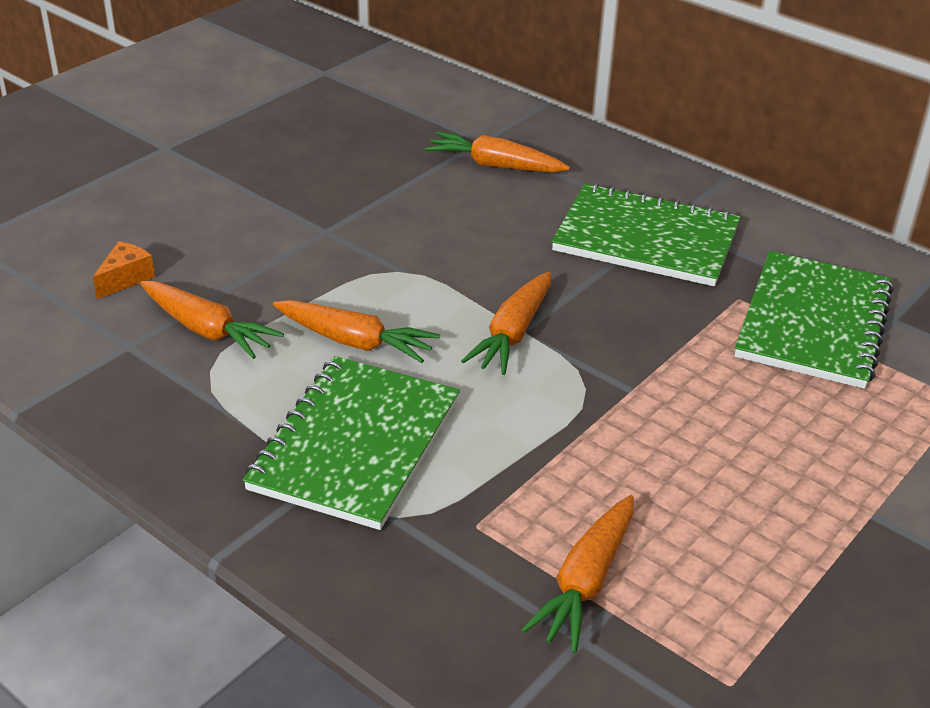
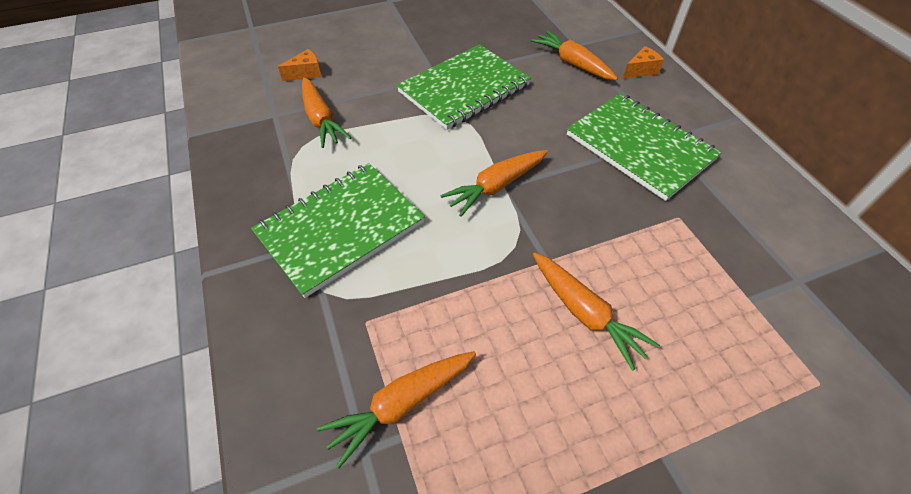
camera: 30 degrees right, 15 degrees up
(355, 342) = (395, 157): orange carrot -> orange carrot (585, 313)
(585, 151) = (641, 70): none -> orange cheese
(813, 322) = (727, 259): green notebook -> green notebook (464, 89)

